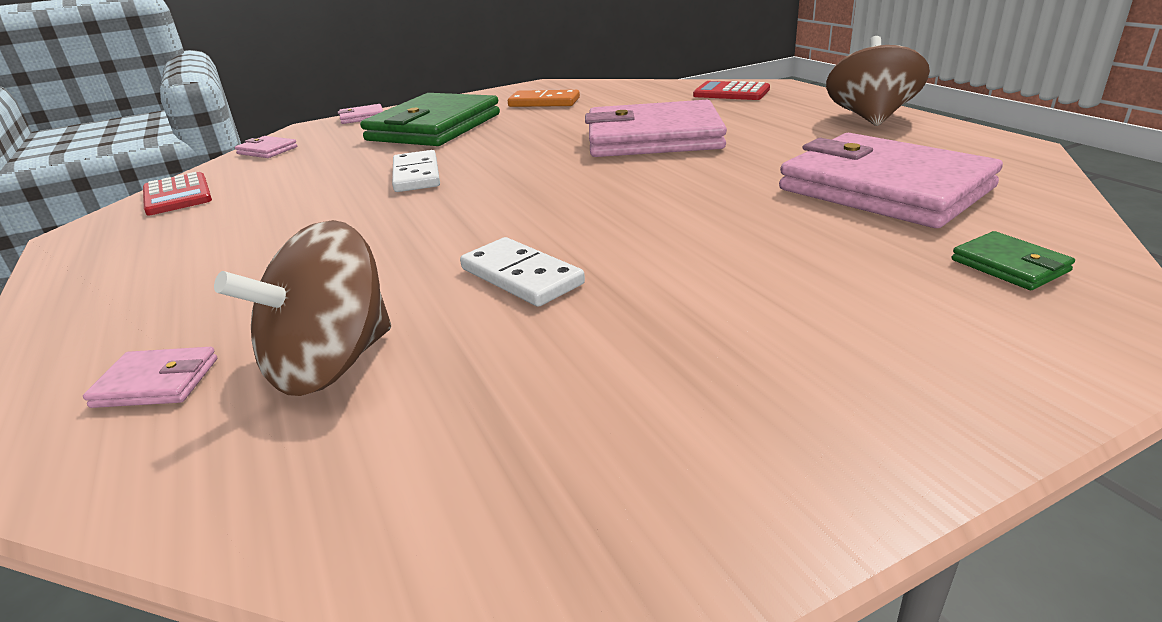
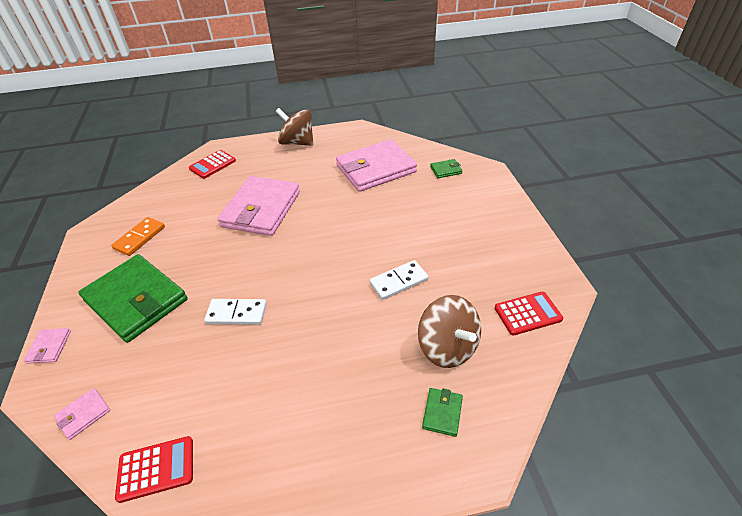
camera: 75 degrees left, 15 degrees up
(156, 382) = (442, 413): pink wallet -> green wallet
(448, 494) = (527, 313): none -> red calculator

